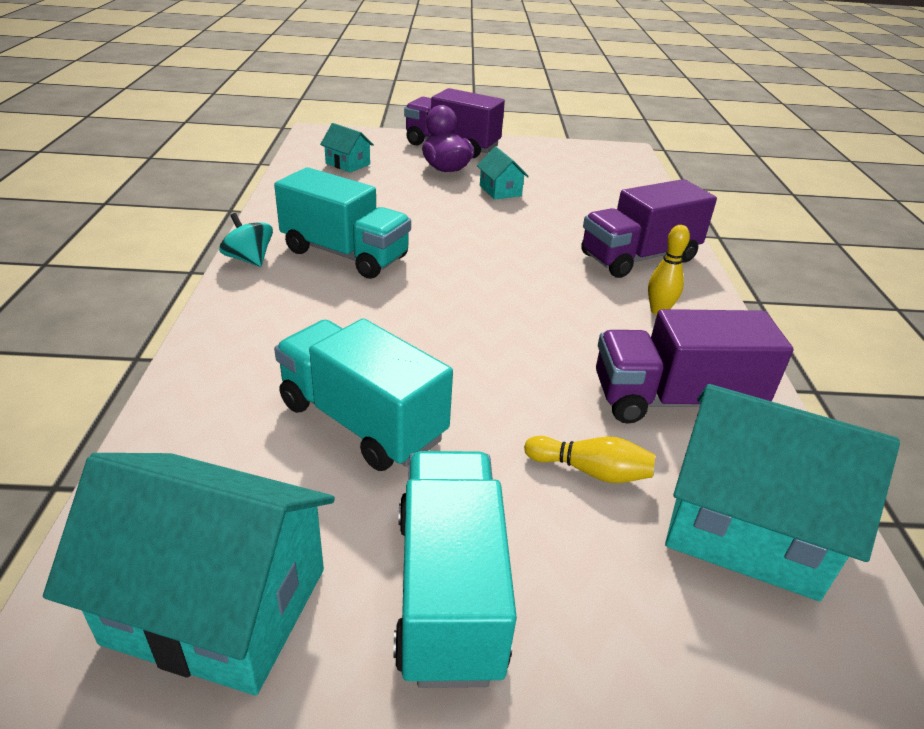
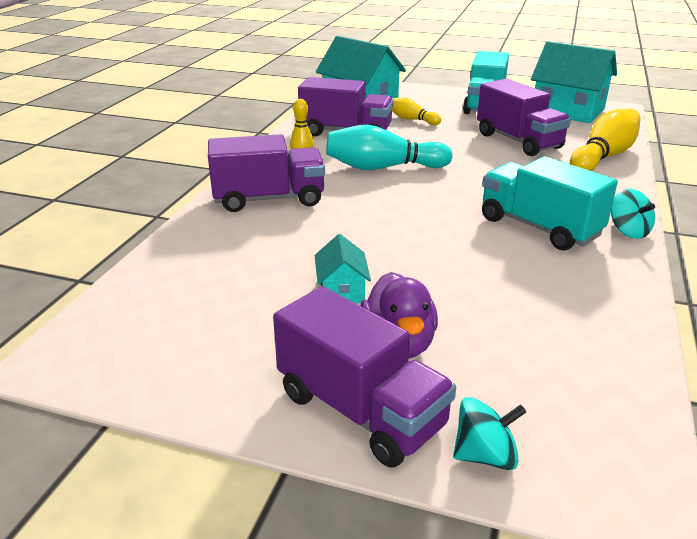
camera: 160 degrees left, 5 degrees down
(214, 395) = (603, 156): none -> yellow bowling pin
(348, 164) = (555, 373): turquoise house -> none
(362, 421) = (518, 141): turquoise truck -> purple truck
(386, 138) = (485, 455): none -> turquoise spinning top
(554, 320) = (383, 168): none -> turquoise bowling pin

